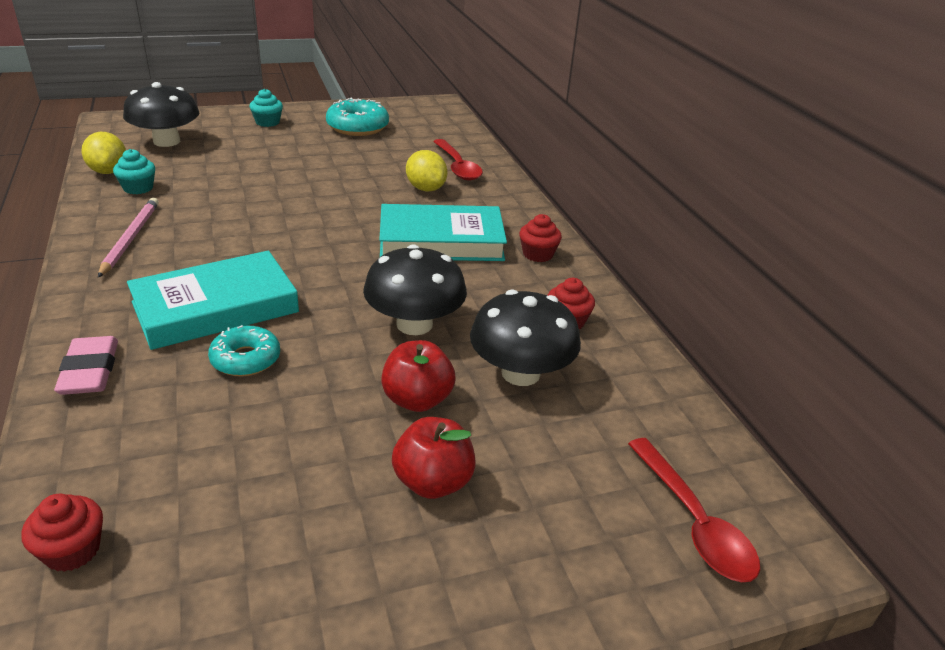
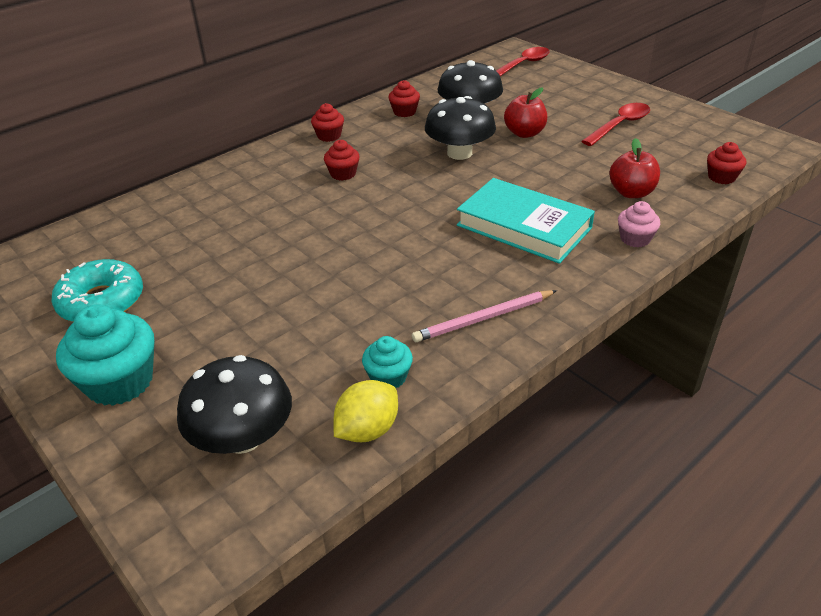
camera: 110 degrees left, 5 degrees up
(90, 371) = (635, 239): pink eraser -> pink cupcake
(246, 359) = (557, 192): turquoise donut -> none
(267, 122) = (120, 381): turquoise cupcake -> turquoise cupcake, size x1.84
(426, 188) = (250, 207): yellow lemon -> none
(433, 482) = (572, 115): red apple -> red apple (631, 193)
(441, 241) = (343, 174): turquoise book -> red cupcake
(457, 167) = (186, 206): red spoon -> red spoon (619, 125)

